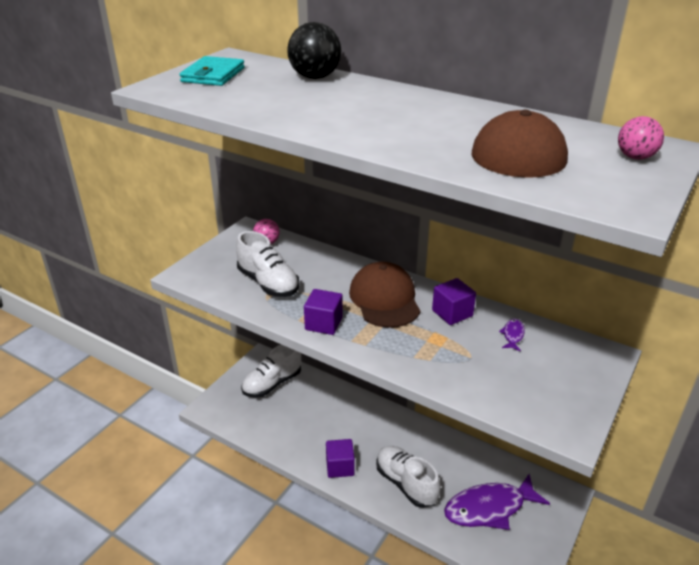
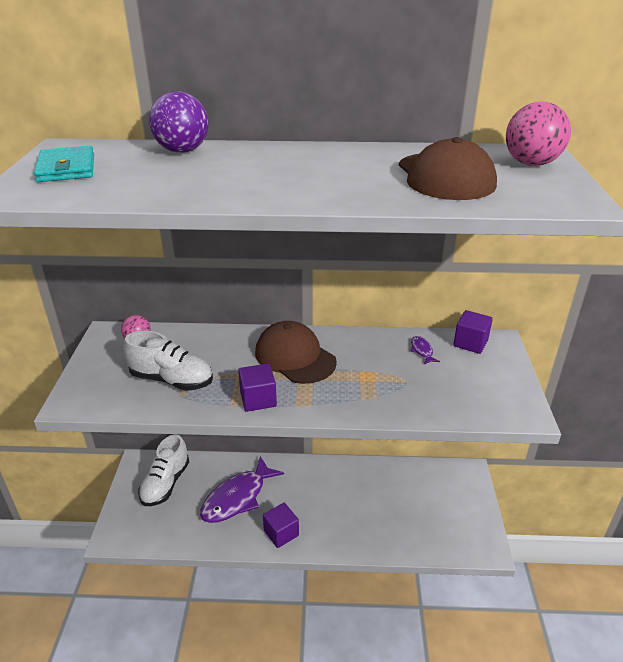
camera: 30 degrees left, 0 degrees up
(315, 77) = (182, 151): black ball -> purple ball
(406, 484) = (347, 521): white shoe -> none
(452, 313) = (361, 349): purple cube -> purple cube (470, 343)
(489, 508) = (424, 509): purple fish -> purple fish (237, 497)
(635, 157) = (531, 164): pink ball -> pink ball, size x1.63

